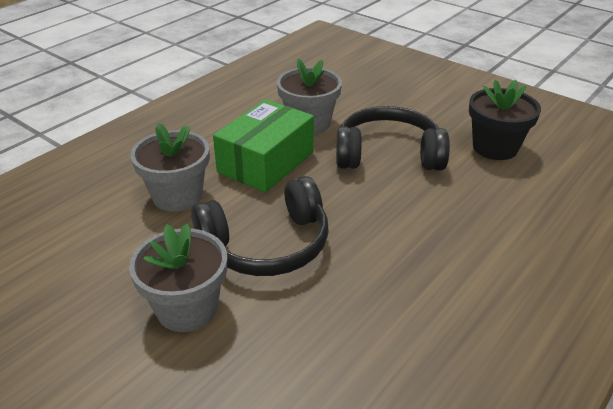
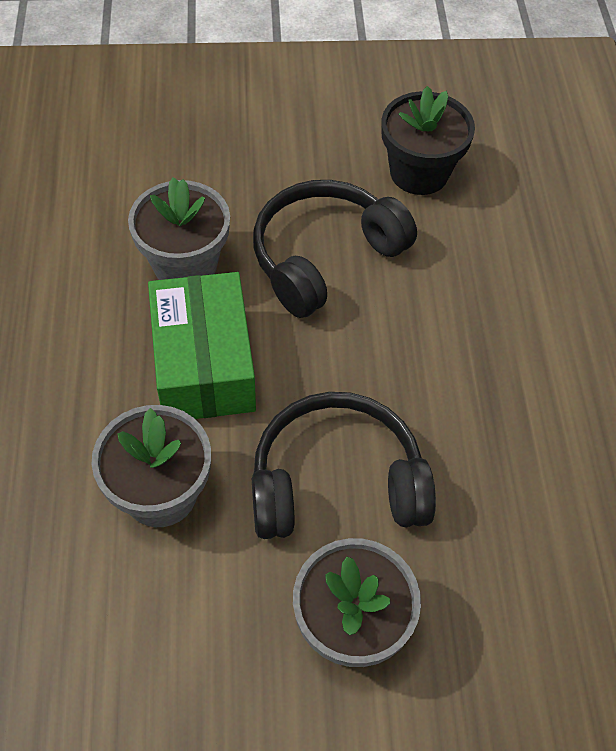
camera: 45 degrees left, 20 degrees up
(266, 245) = (336, 483): black headphones -> black headphones turned 120 degrees counterclockwise

